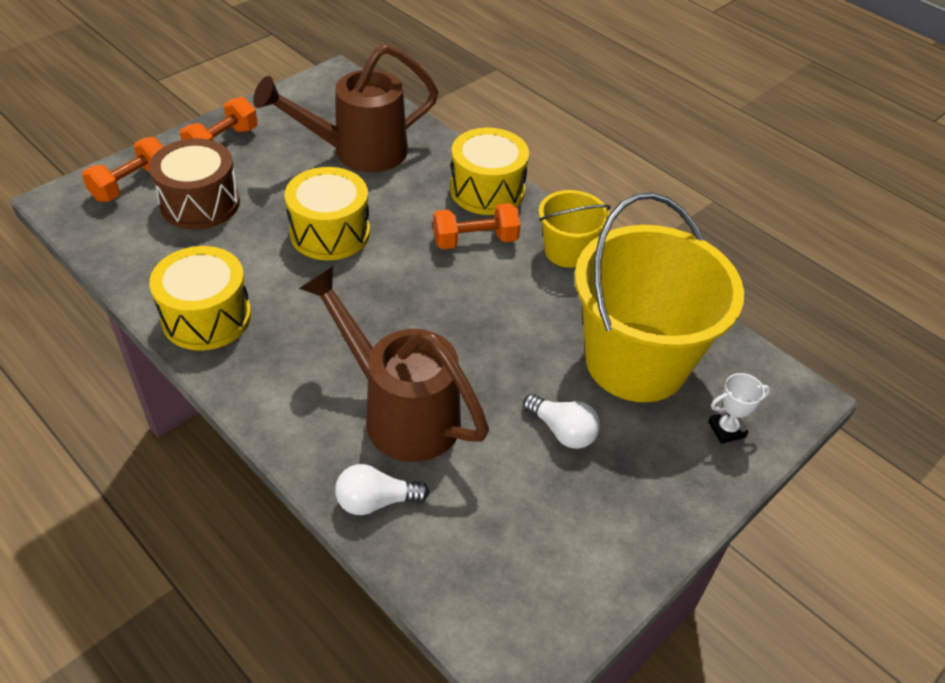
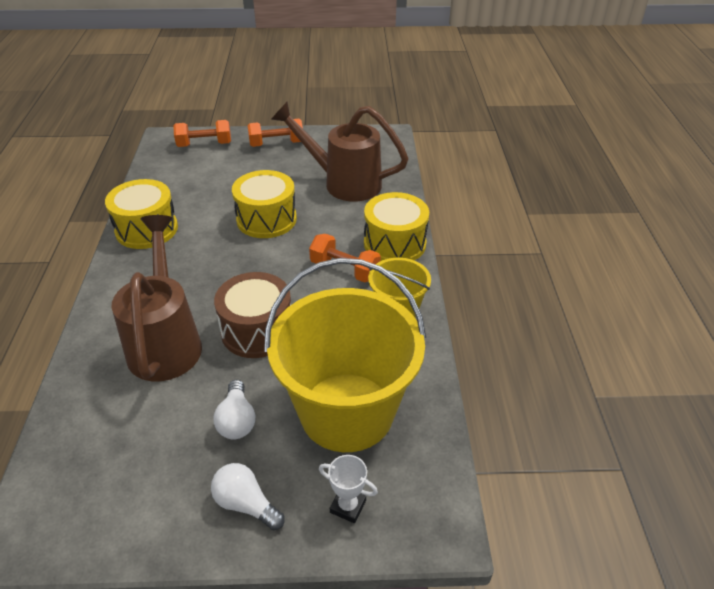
camera: 45 degrees right, 5 degrees down
(200, 203) = (223, 170): brown drum -> brown drum (257, 330)
(375, 501) = (86, 381): white light bulb -> white light bulb (246, 504)

